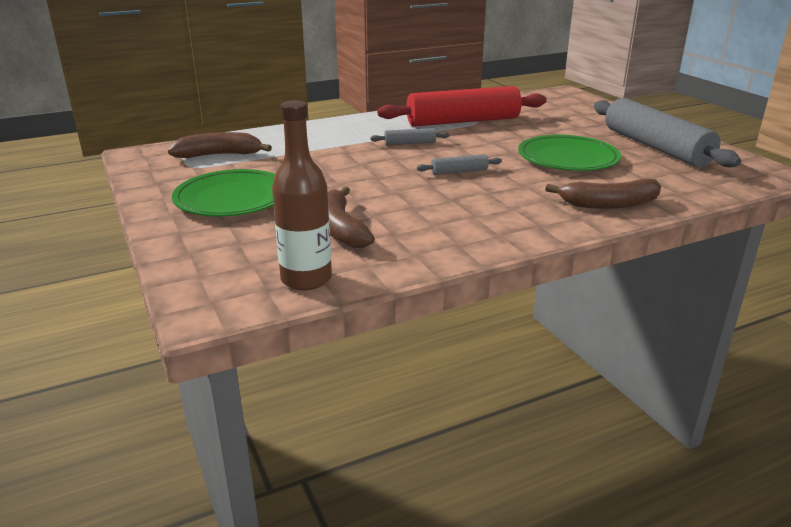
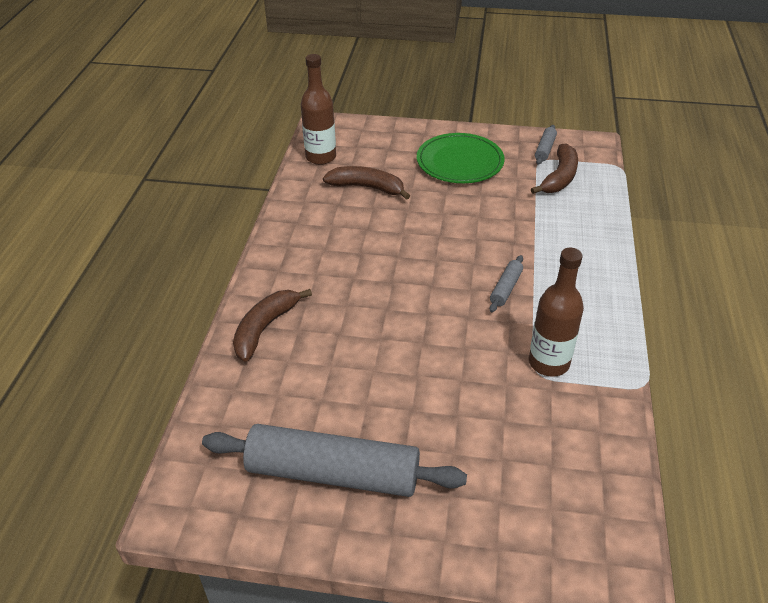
camera: 125 degrees right, 15 degrees up
(459, 172) = (408, 283): grey rolling pin -> grey rolling pin (545, 149)
(463, 121) = (549, 363): red rolling pin -> brown bottle
(568, 158) = (373, 373): green plate -> none

